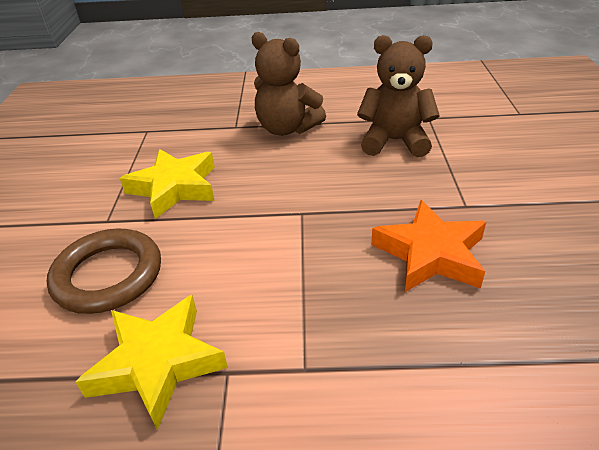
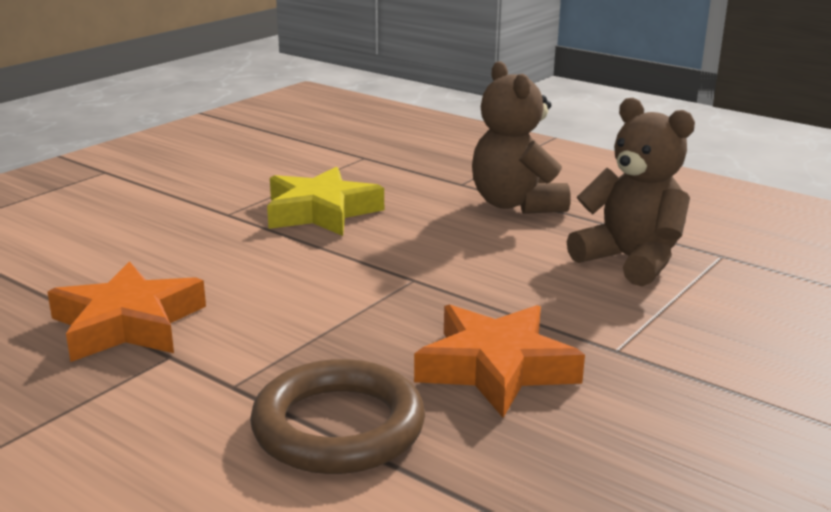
camera: 35 degrees right, 15 degrees down
(108, 275) = (173, 252): brown ring -> brown ring (338, 427)
(158, 363) = (128, 324): yellow star -> orange star

